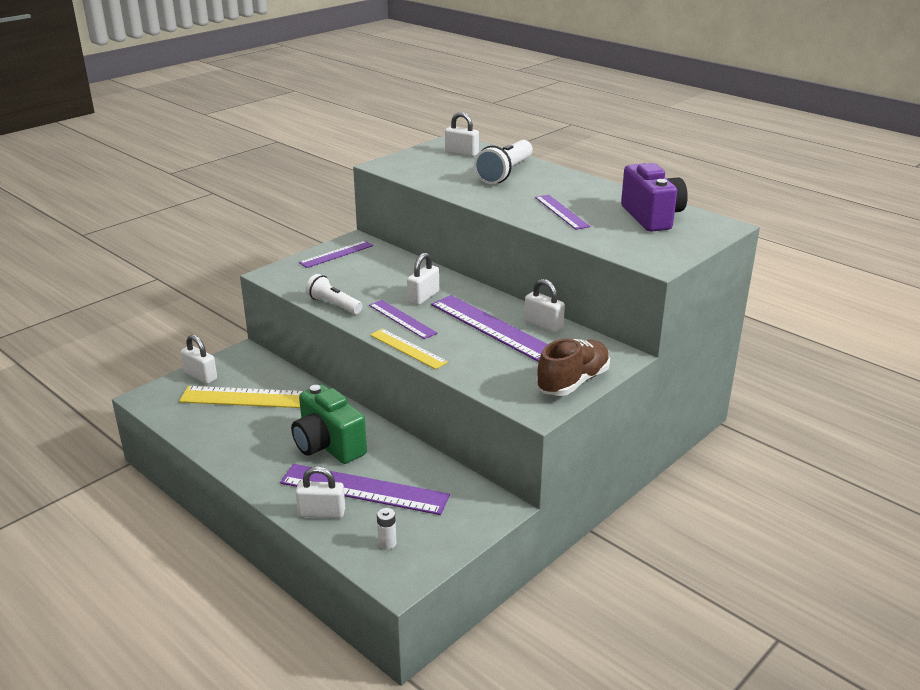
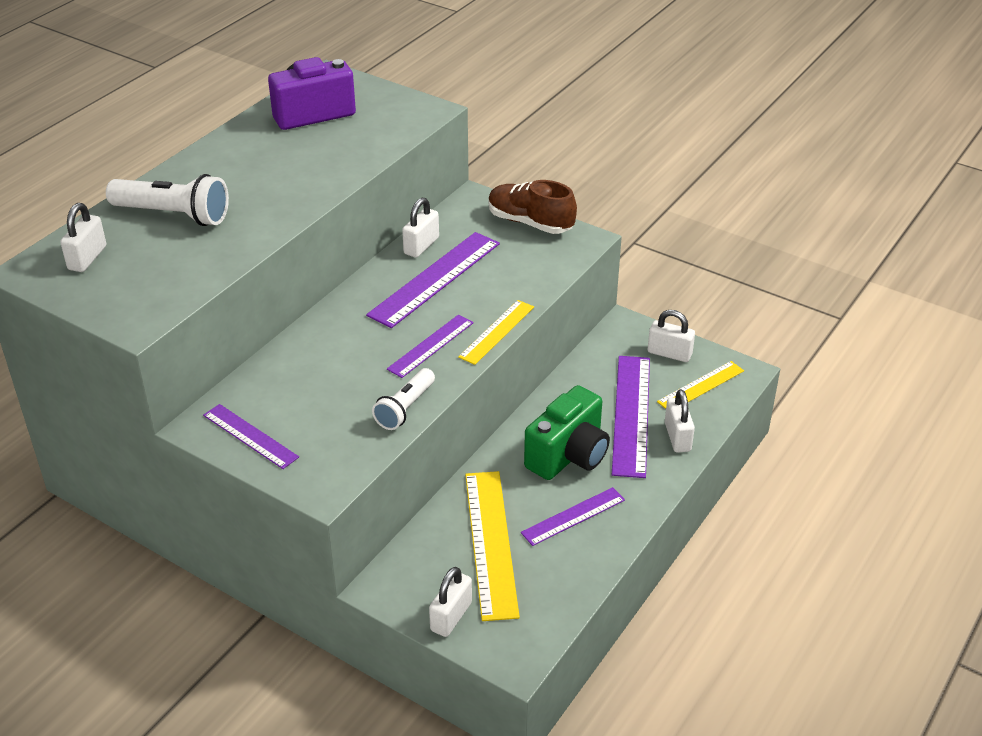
camera: 100 degrees left, 10 degrees up
(387, 543) = (700, 386): white battery -> yellow ruler
(423, 297) = (371, 337): white padlock -> white padlock (669, 353)
(561, 212) = (304, 167): purple ruler -> purple ruler (573, 516)

